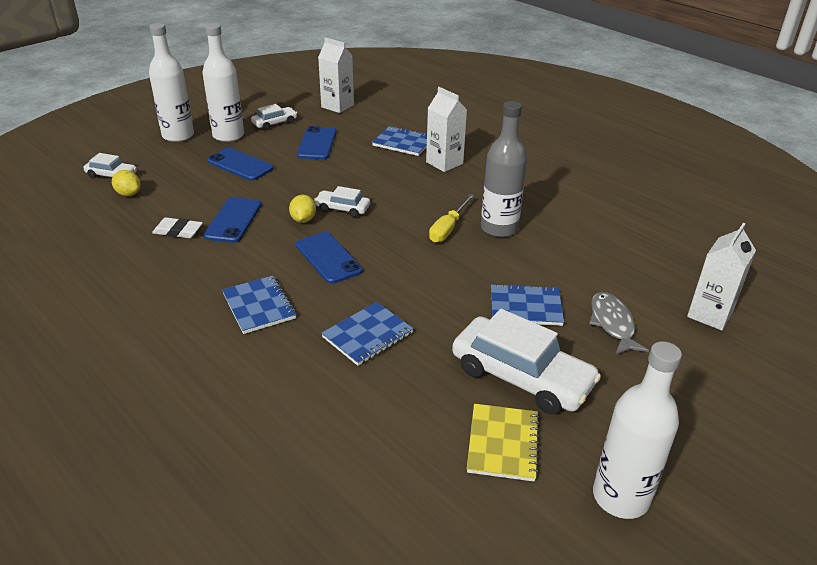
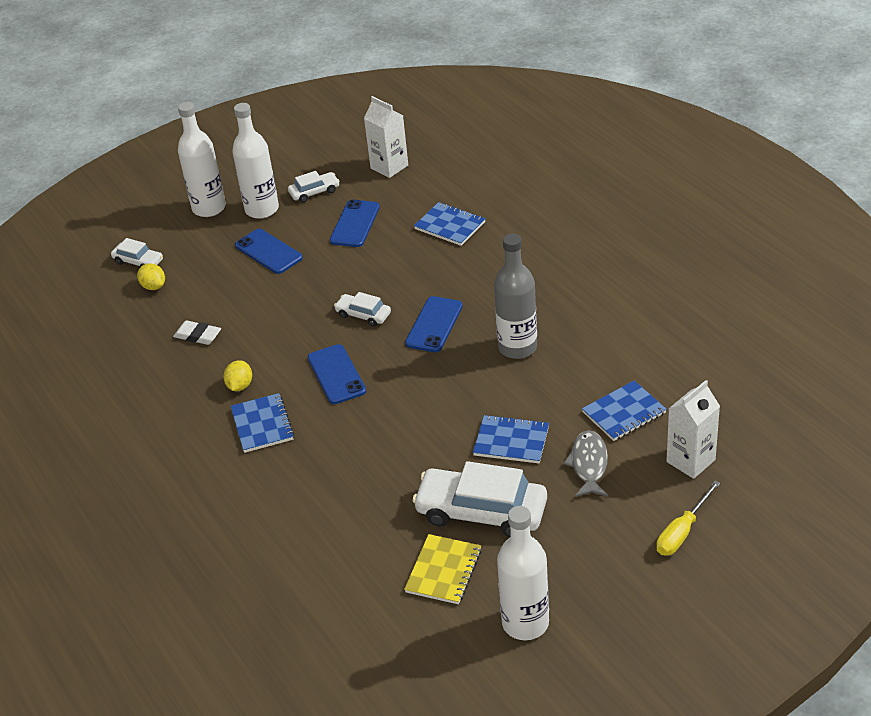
camera: 15 degrees right, 5 degrees up
(233, 220) = (252, 324): blue phone -> blue phone (434, 325)
(303, 220) = (321, 327): yellow lemon -> yellow lemon (240, 386)
(367, 335) = (354, 461): blue notebook -> blue notebook (624, 413)
(444, 163) = (487, 257): white carton -> none
(448, 228) = (465, 345): yellow screwdriver -> yellow screwdriver (682, 531)
(521, 376) = (481, 512): white car -> white car turned 150 degrees clockwise

